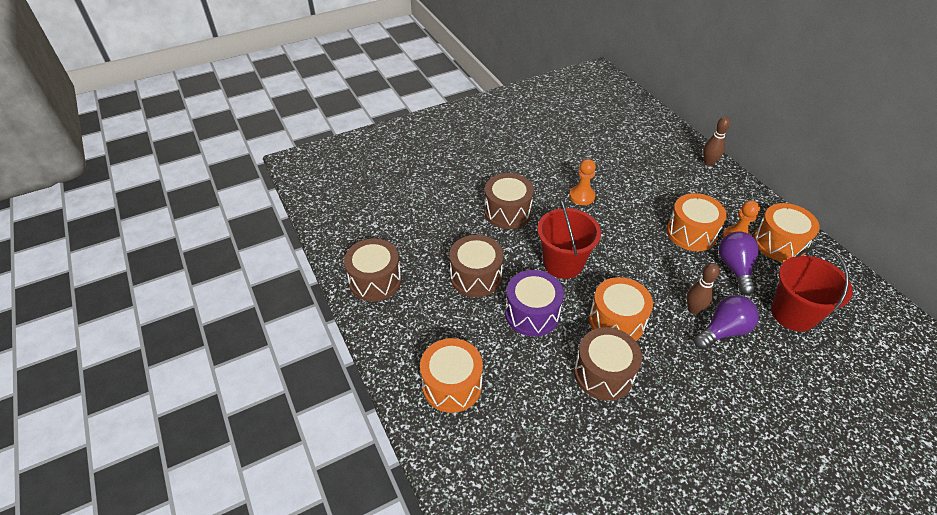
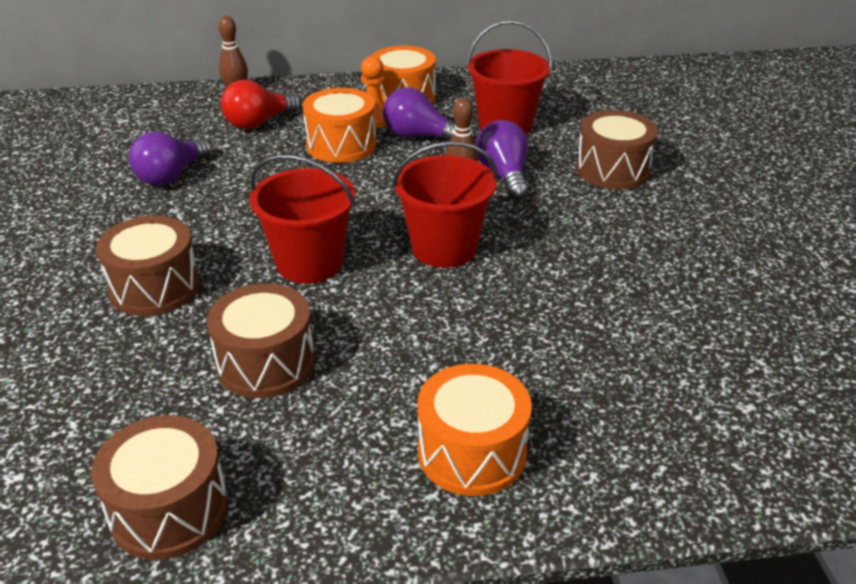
camera: 70 degrees left, 10 degrees down
(532, 313) = (383, 321): purple drum -> none
(582, 196) = (195, 206): orange pawn -> none
(601, 175) = (171, 176): none -> purple light bulb
(603, 373) = (522, 286): brown drum -> brown drum (612, 170)
(616, 321) = (444, 248): orange drum -> red bucket
(684, 186) = (258, 123): none -> red light bulb

